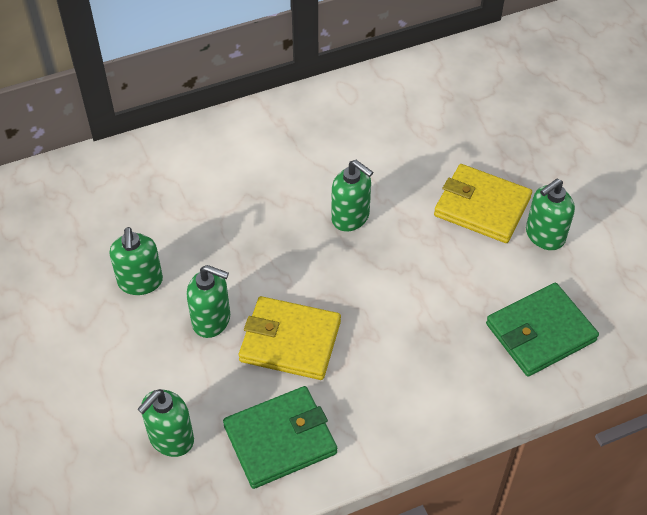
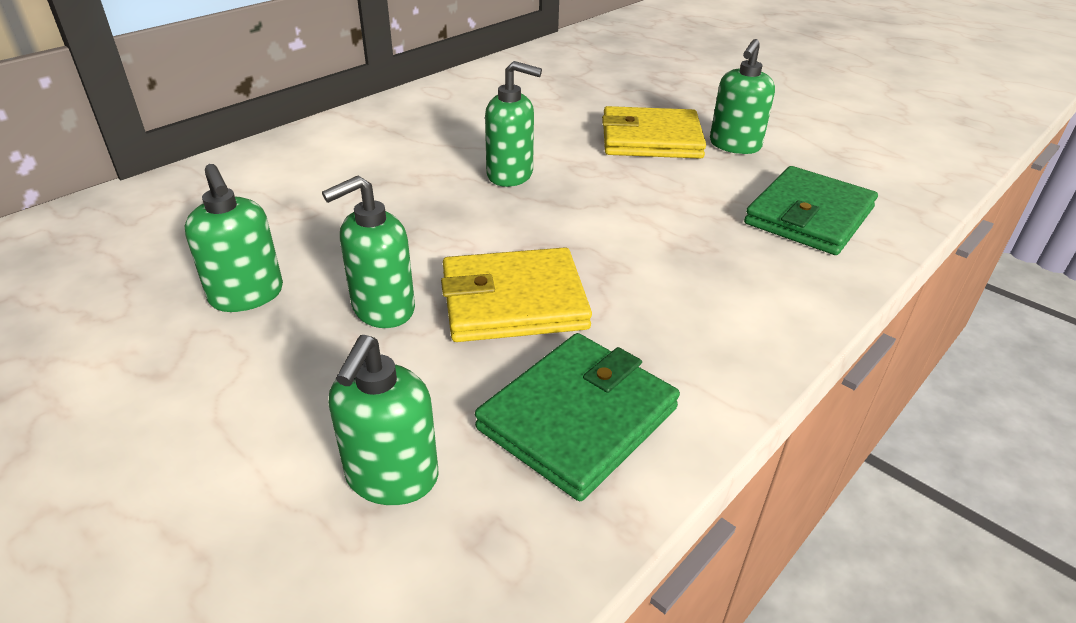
camera: 25 degrees left, 15 degrees down
(212, 320) = (383, 309): green soap dispenser -> green soap dispenser turned 150 degrees clockwise

